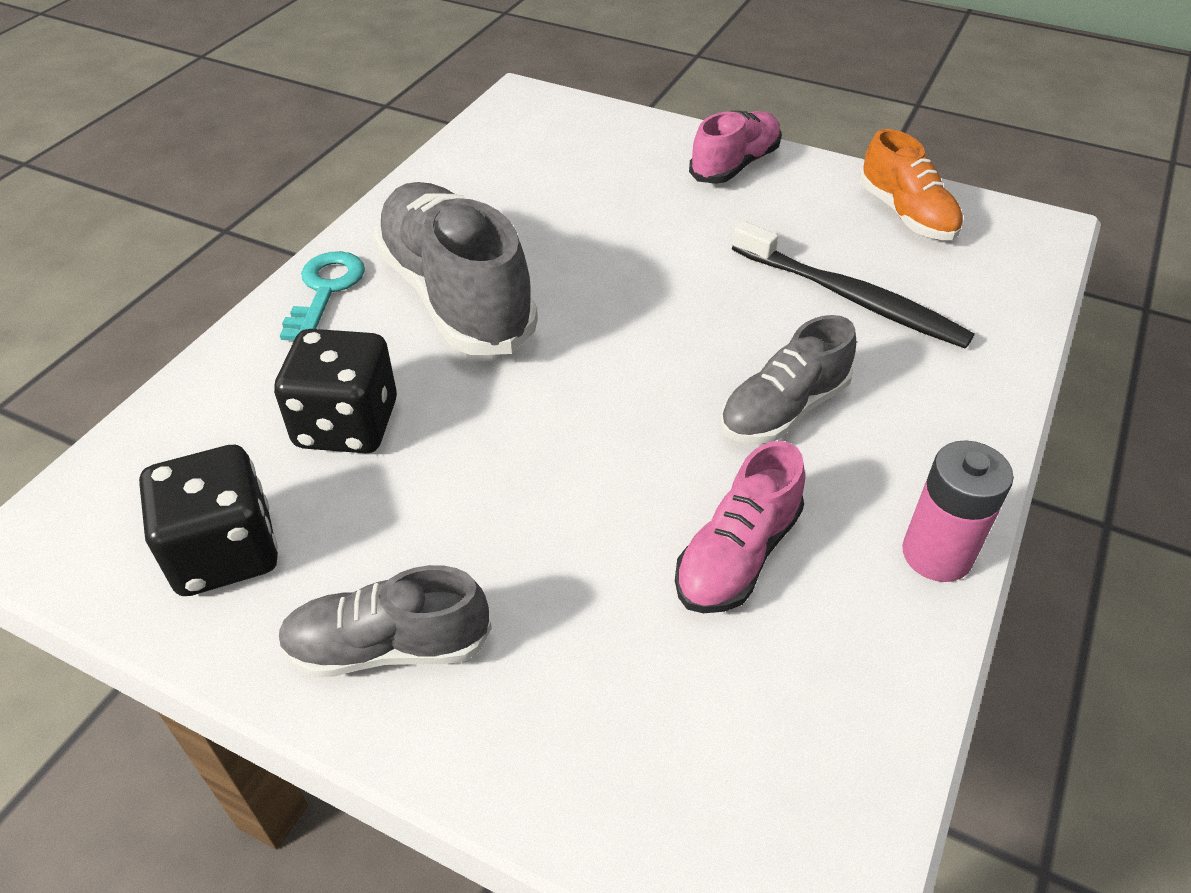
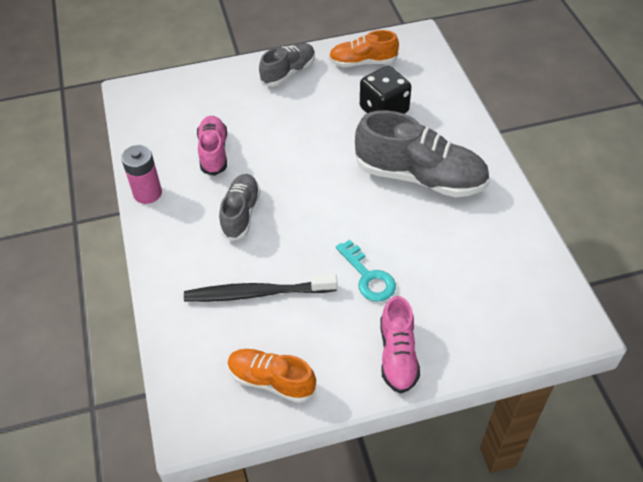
camera: 140 degrees right, 5 degrees up
(225, 552) = (363, 62): black dice -> orange shoe
(325, 291) = (470, 145): turquoise key -> turquoise key (368, 276)

